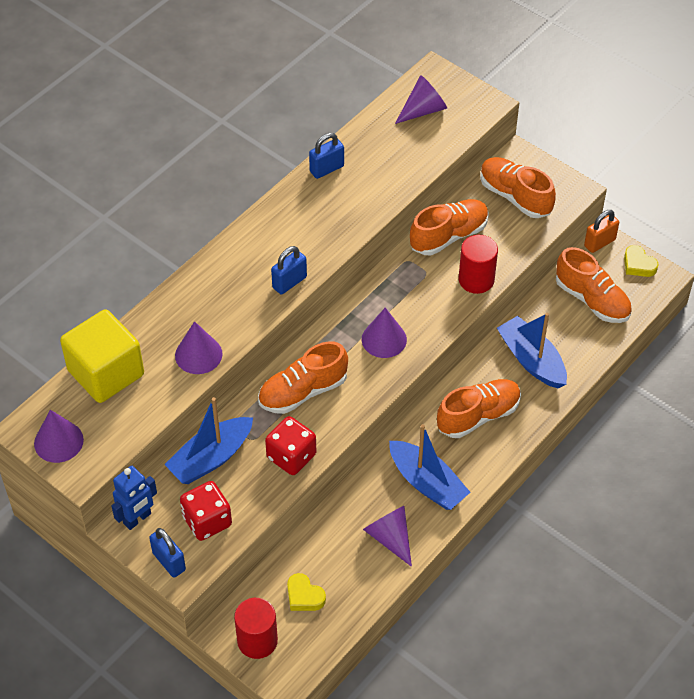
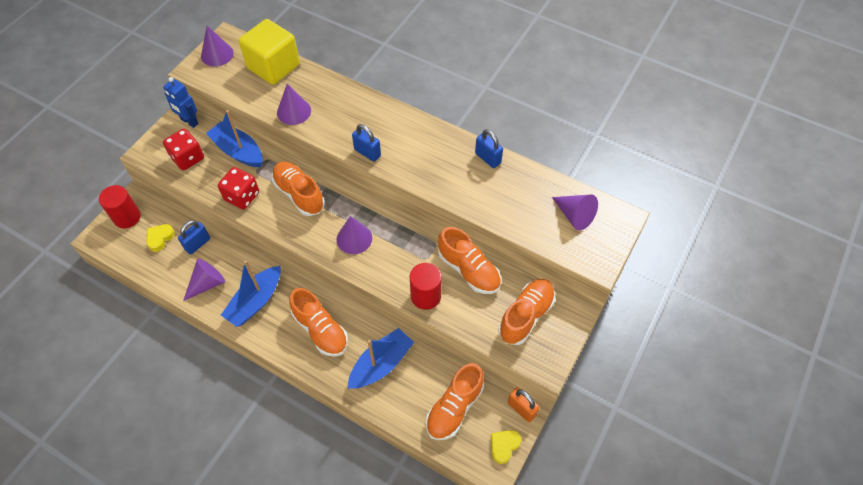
camera: 80 degrees right, 5 degrees up
(169, 561) = (156, 144): blue padlock -> blue padlock (197, 244)

